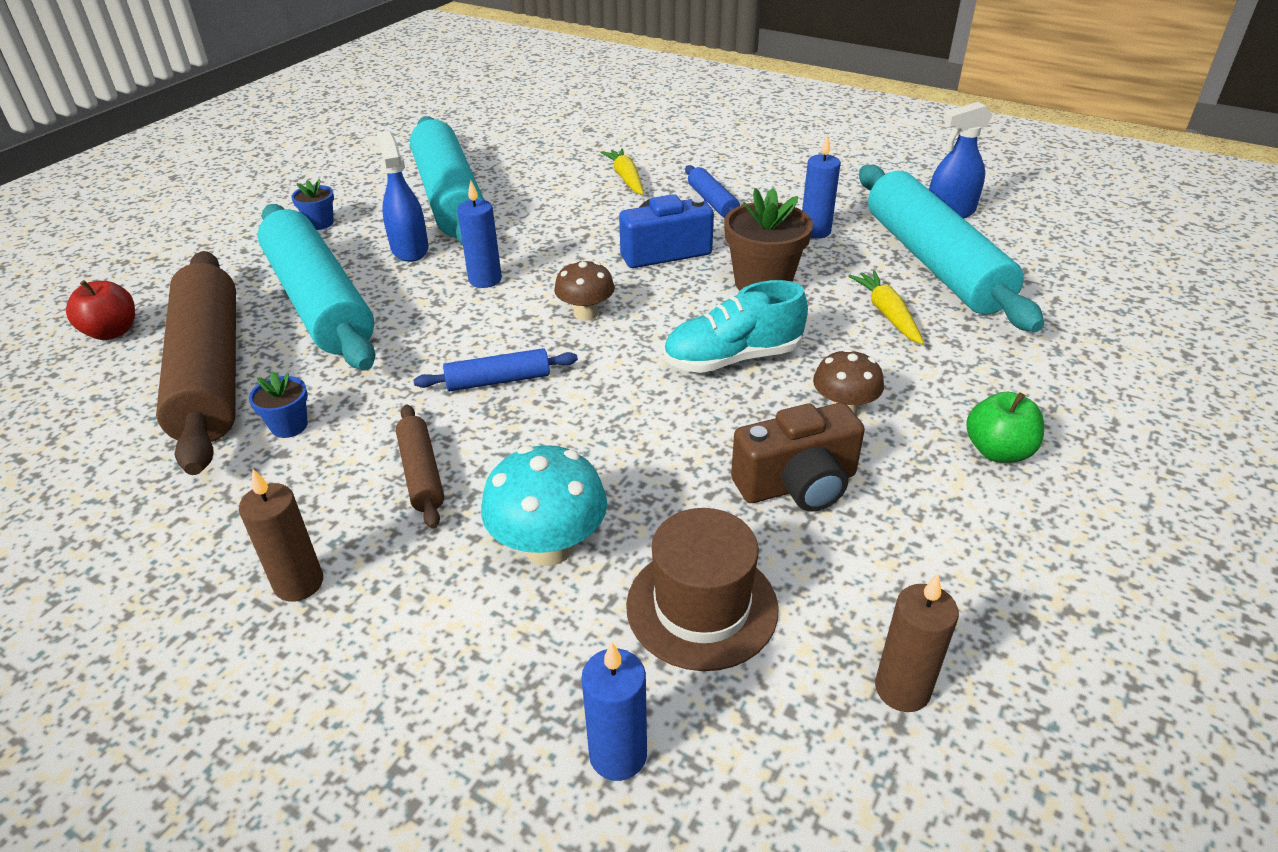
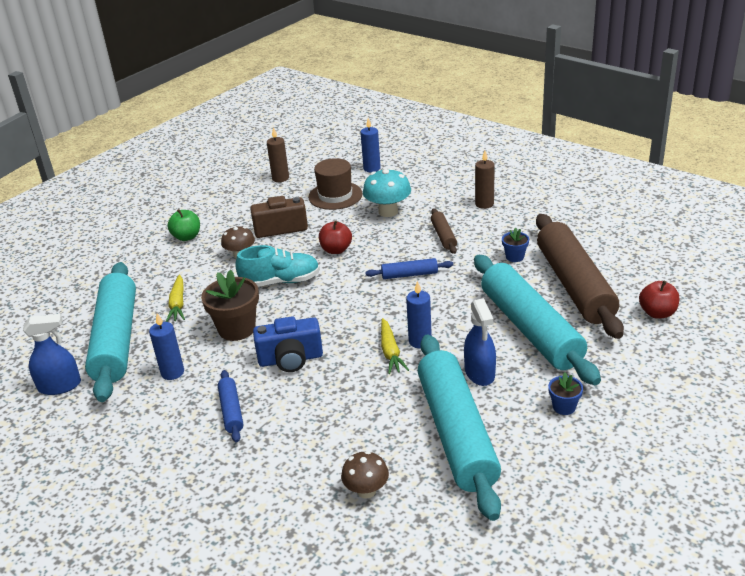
camera: 170 degrees left, 5 degrees down
(586, 313) = (355, 312): brown mushroom -> brown mushroom (366, 491)
(626, 178) = (293, 450): yellow carrot -> yellow carrot (390, 352)
(650, 429) = (336, 250): none -> red apple

